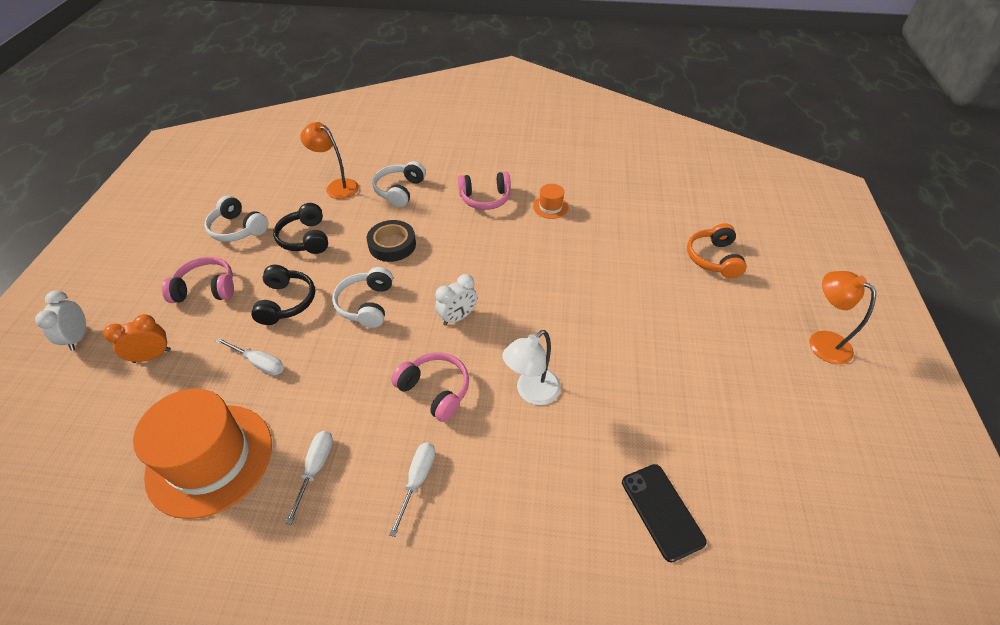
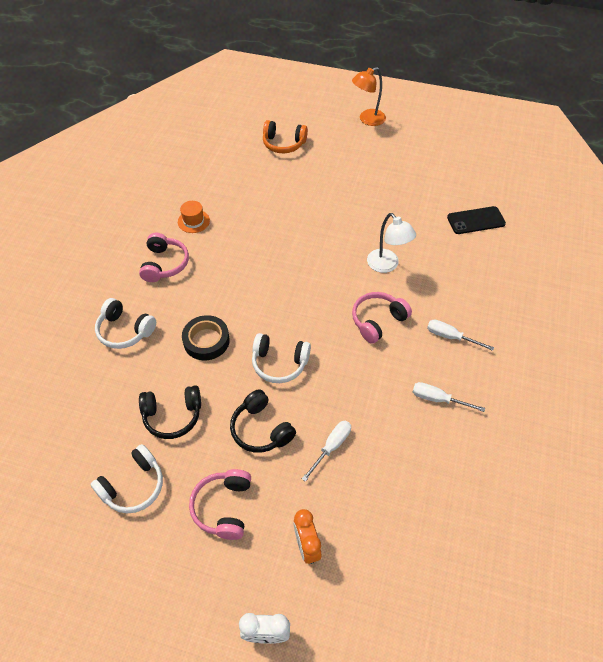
camera: 80 degrees left, 5 degrees up
(210, 459) = (424, 475): orange hat -> none
(286, 302) = (261, 429): black headphones -> black headphones turned 135 degrees counterclockwise
(337, 186) = (94, 388): orange lamp -> none
(457, 317) = (308, 300): white clock -> none

